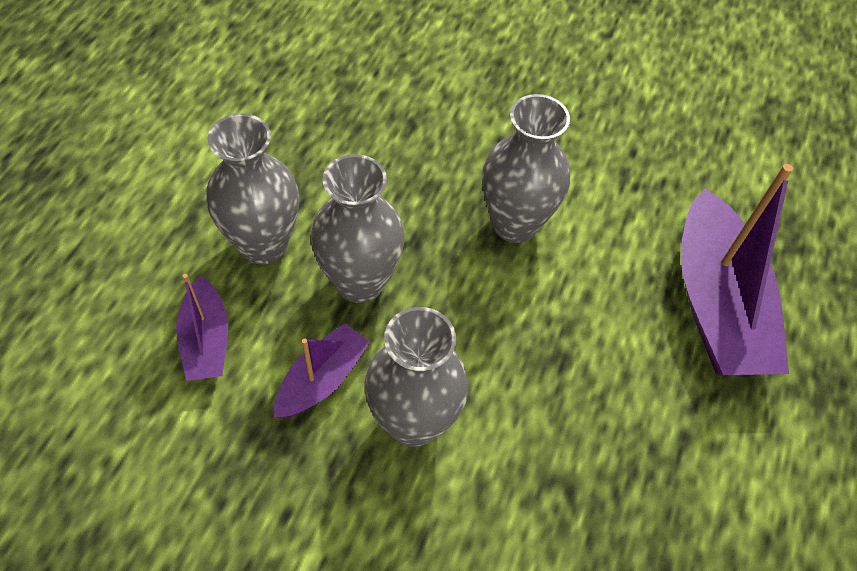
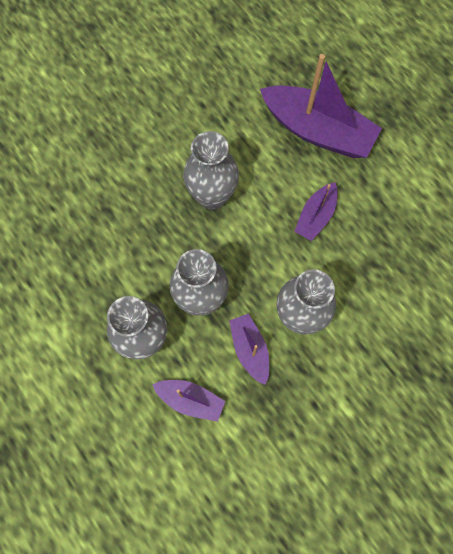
camera: 55 degrees left, 15 degrees up
(584, 367) = (315, 216): none -> purple boat

